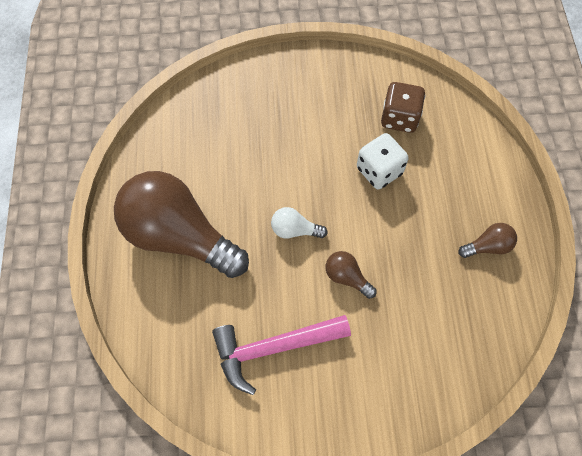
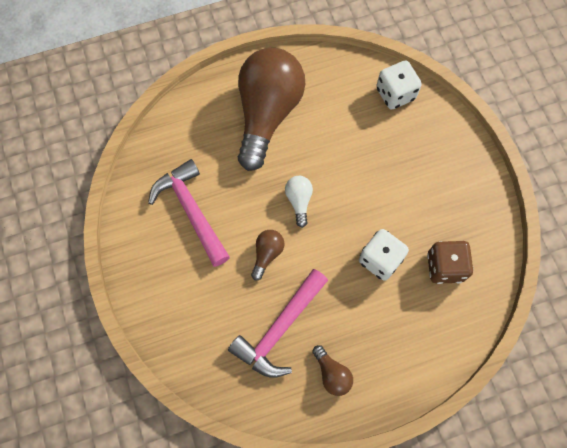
camera: 75 degrees right, 5 degrees up
(202, 107) = (395, 94): none -> white dice
(432, 285) = (279, 329): none -> pink hammer

